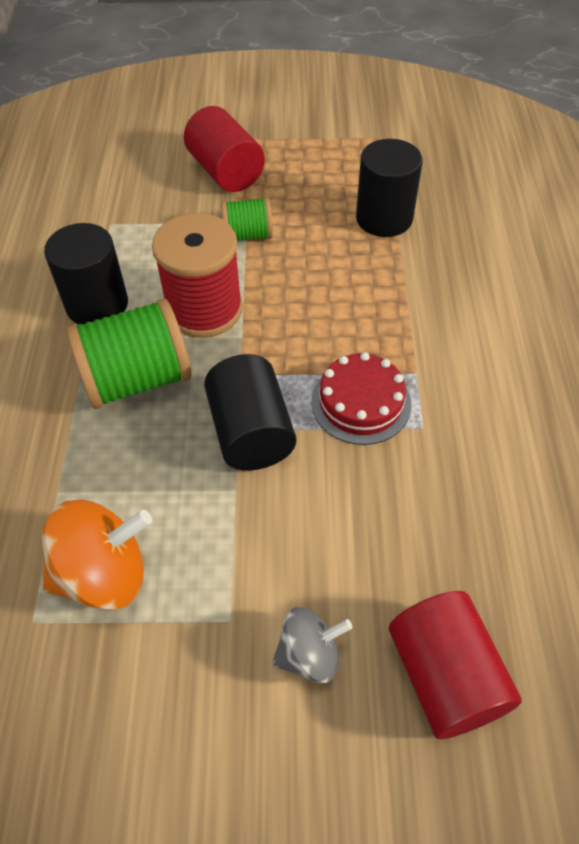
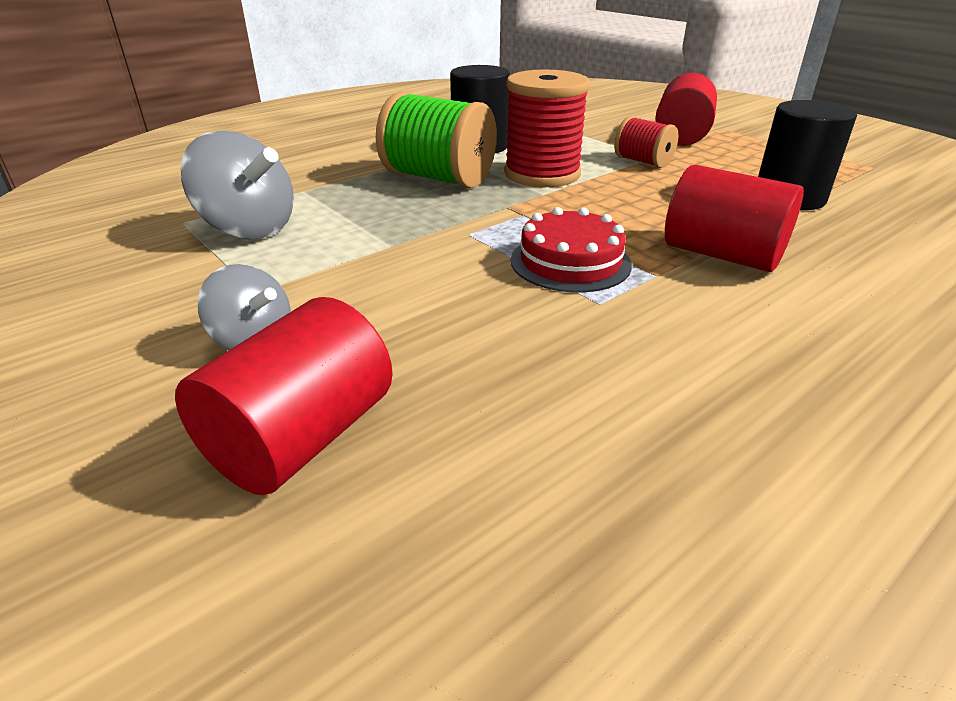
camera: 50 degrees right, 20 degrees down
(104, 574) = (249, 229): orange spinning top -> grey spinning top
(247, 235) = (642, 162): green spool -> red spool
(251, 432) = (457, 230): black cylinder -> none
(422, 320) = (722, 255): none -> red cylinder

